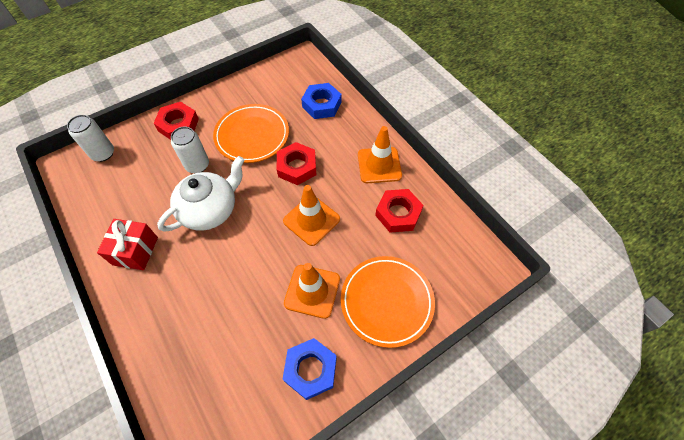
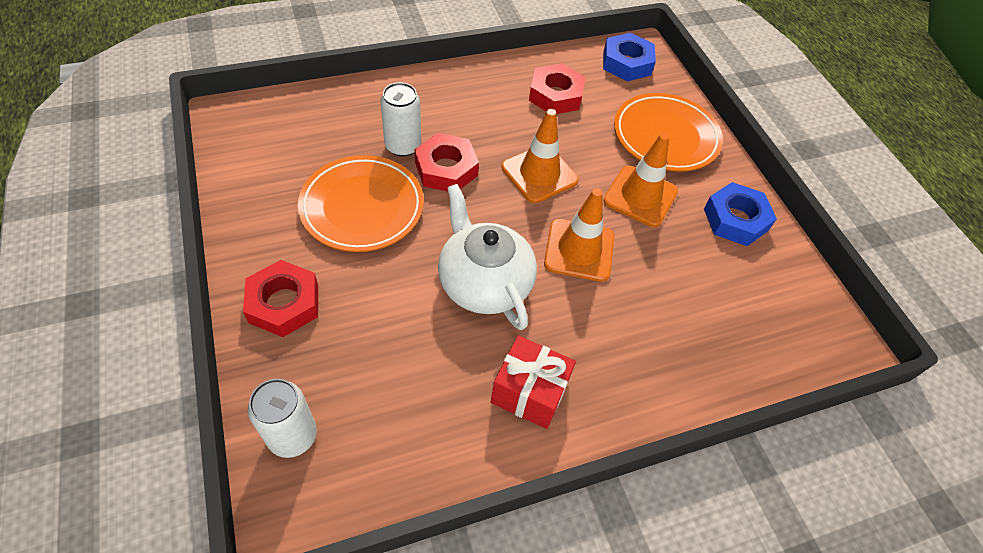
camera: 80 degrees left, 5 degrees down
(197, 165) = (390, 287): white can -> white can (403, 146)
(322, 105) = (342, 117): blue nut -> blue nut (627, 63)
(379, 165) = (478, 91): orange traffic cone -> orange traffic cone (579, 250)

